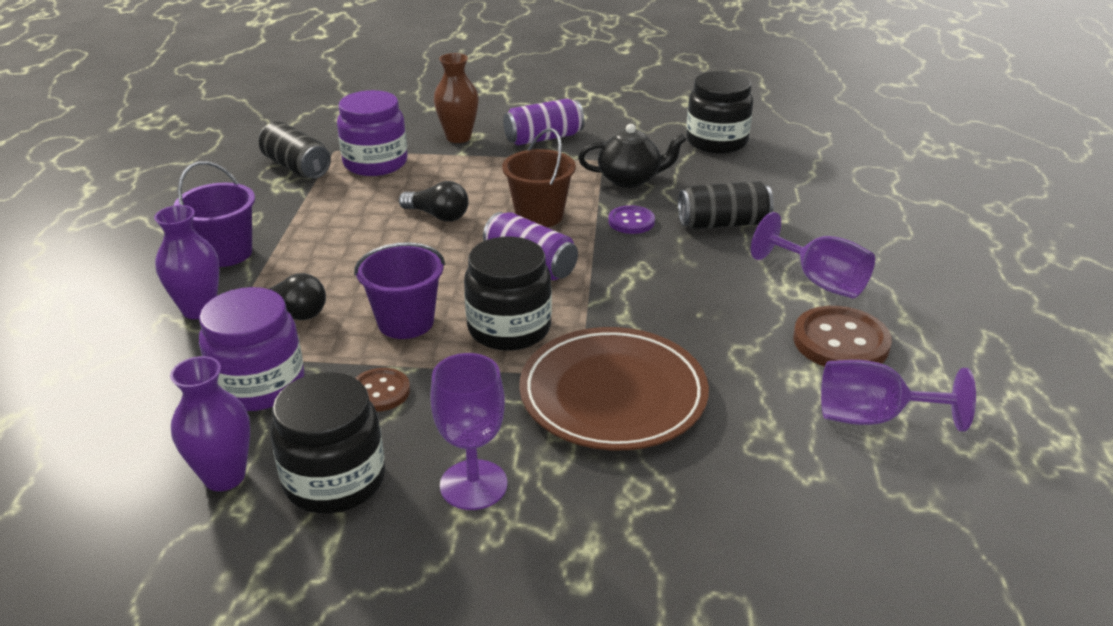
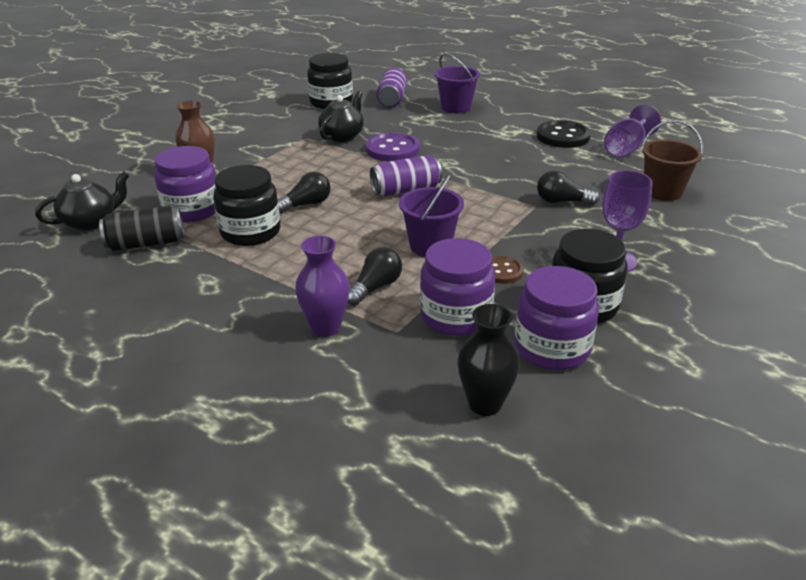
camera: 60 degrees left, 0 degrees up
(98, 453) = (485, 404): none -> black vase
(224, 476) = (551, 348): purple vase -> purple jar
(226, 253) = (250, 301): purple bucket -> purple bucket (456, 107)
(317, 129) = (91, 222): none -> black teapot
(509, 328) = (471, 214): black jar -> black jar (250, 232)
(539, 216) = (351, 173): brown bucket -> brown bucket (662, 191)
(543, 138) = (249, 145): purple can -> purple can (392, 99)
(613, 394) = (562, 201): brown plate -> black light bulb
(631, 221) = (392, 149): purple button -> purple button, size x1.69
(723, 223) = (425, 128): black can -> none
(819, 282) = (507, 124): purple goblet -> none
(841, 342) = (563, 136): brown button -> black button

